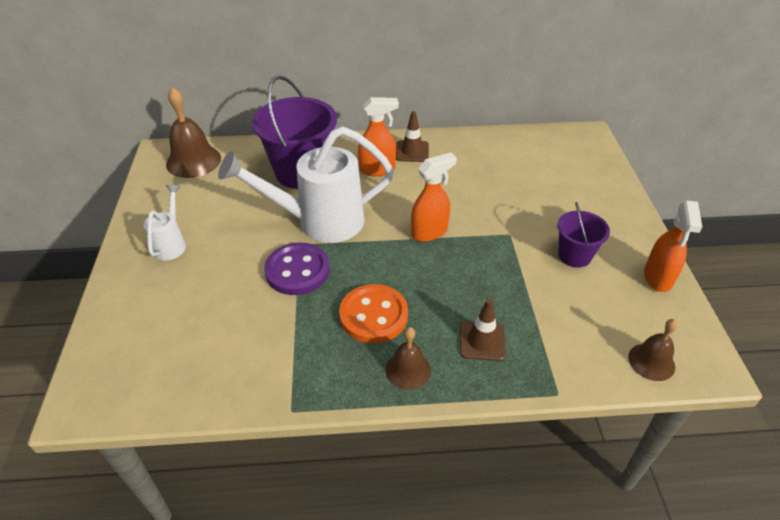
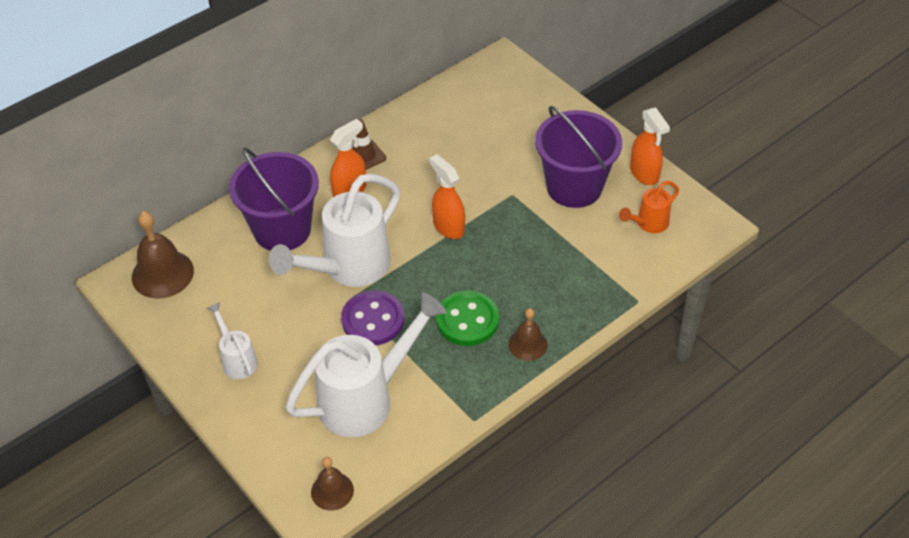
camera: 35 degrees left, 5 degrees up
(226, 331) = (367, 398): none -> white watering can
(373, 315) = (467, 320): orange button -> green button
(429, 232) = (448, 227): orange spray bottle -> orange spray bottle turned 60 degrees counterclockwise
(482, 341) = (561, 293): brown traffic cone -> none
(574, 255) = (574, 187): purple bucket -> purple bucket, size x1.85
(627, 325) = (648, 224): none -> orange watering can
(651, 361) = (680, 243): brown bell -> brown bell (332, 491)

